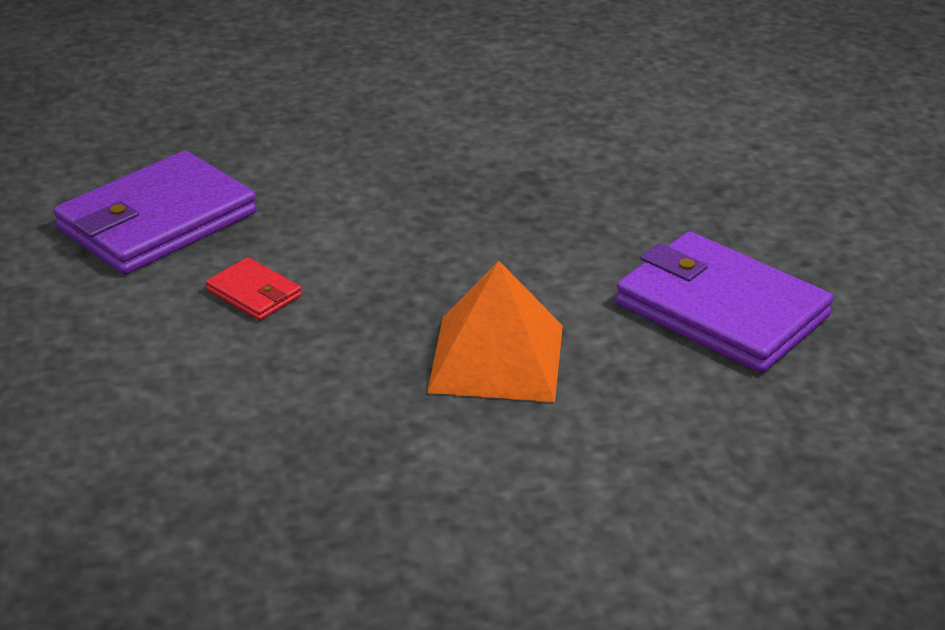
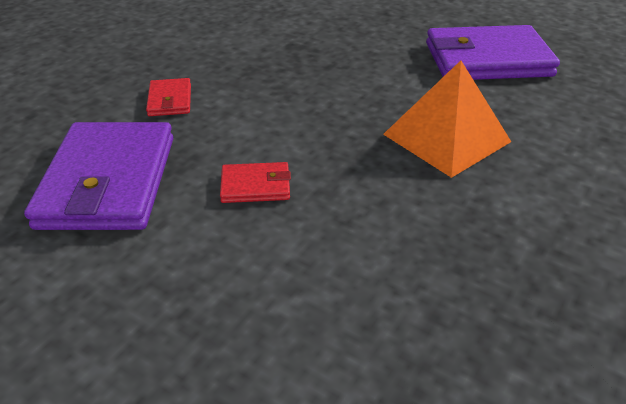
camera: 45 degrees left, 5 degrees up
(313, 173) = (170, 100): none -> red wallet

